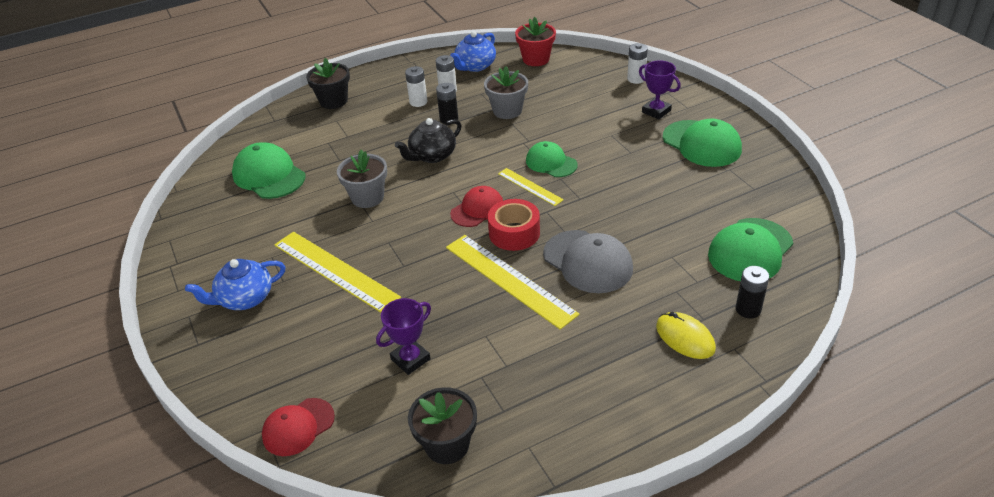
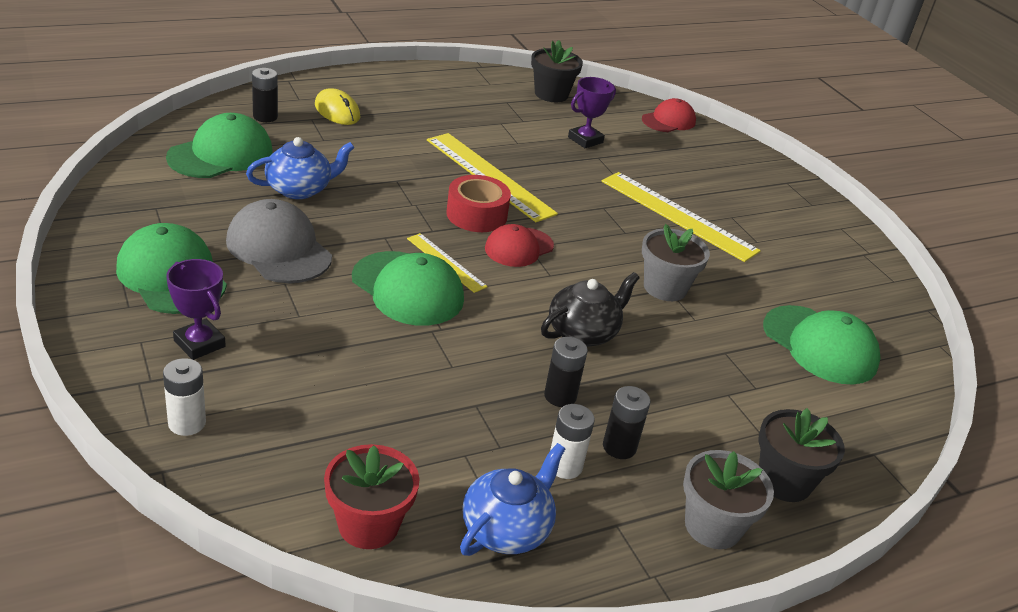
camera: 175 degrees right, 5 degrees down
(245, 298) = (763, 208): blue teapot -> blue teapot (300, 189)
(418, 102) = (619, 447): white battery -> black battery
(507, 111) = (456, 394): grey flower pot -> grey flower pot (712, 526)
(551, 163) = (408, 289): green cap -> green cap, size x1.53
(588, 262) = (401, 176): grey cap -> grey cap (279, 248)

